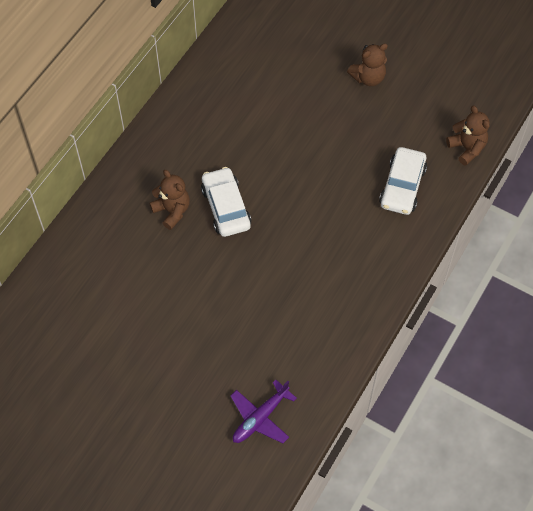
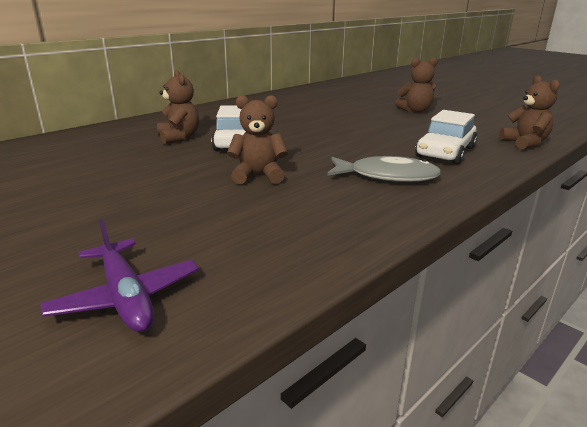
camera: 15 degrees right, 35 degrees down
(260, 418) = (126, 297): purple plane -> purple plane turned 90 degrees counterclockwise
(270, 269) = (258, 175): none -> brown teddy bear
(363, 245) = (387, 176): none -> grey fish

